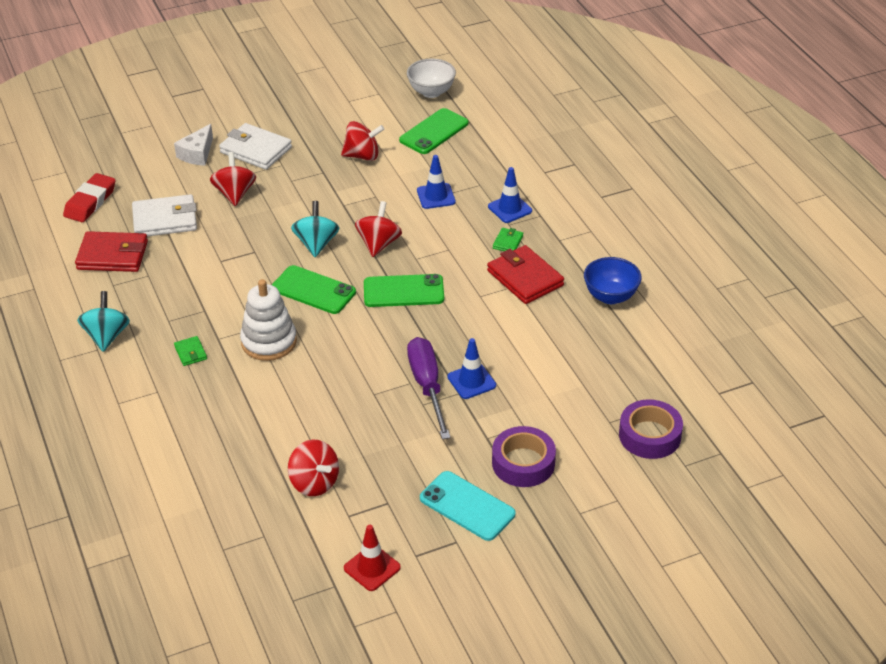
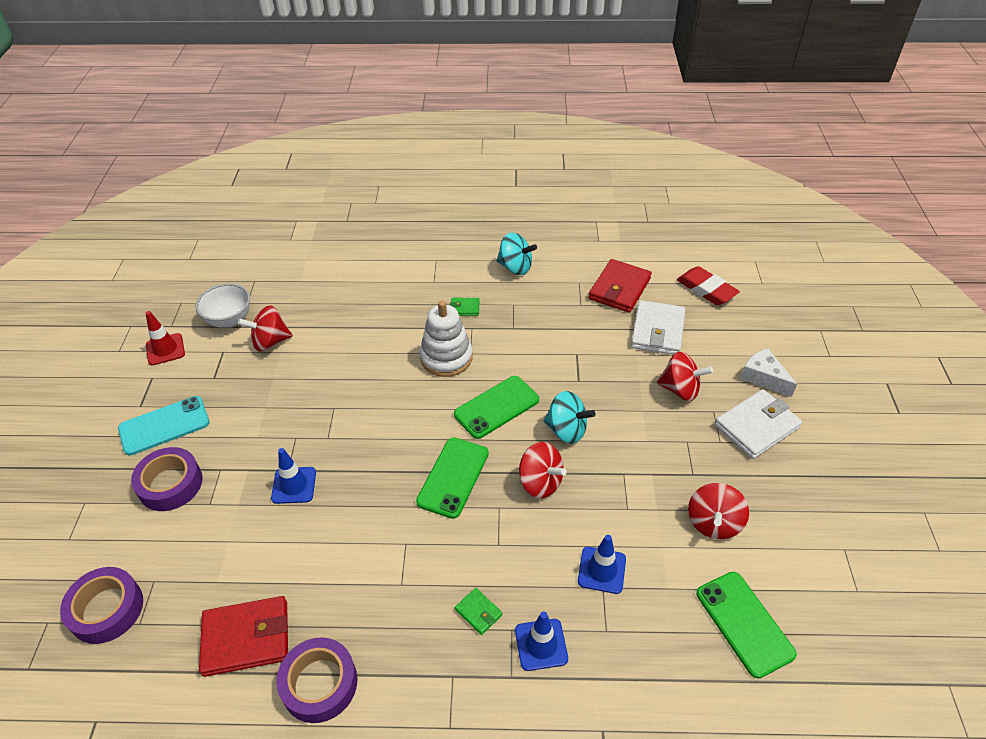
camera: 115 degrees right, 5 degrees up
(427, 386) = (313, 449): purple screwdriver -> none
(431, 92) = (848, 660): white bowl -> white bowl (229, 320)
(525, 278) = (406, 601): red wallet -> red wallet (246, 638)
(610, 296) = (319, 684): blue bowl -> purple tape

